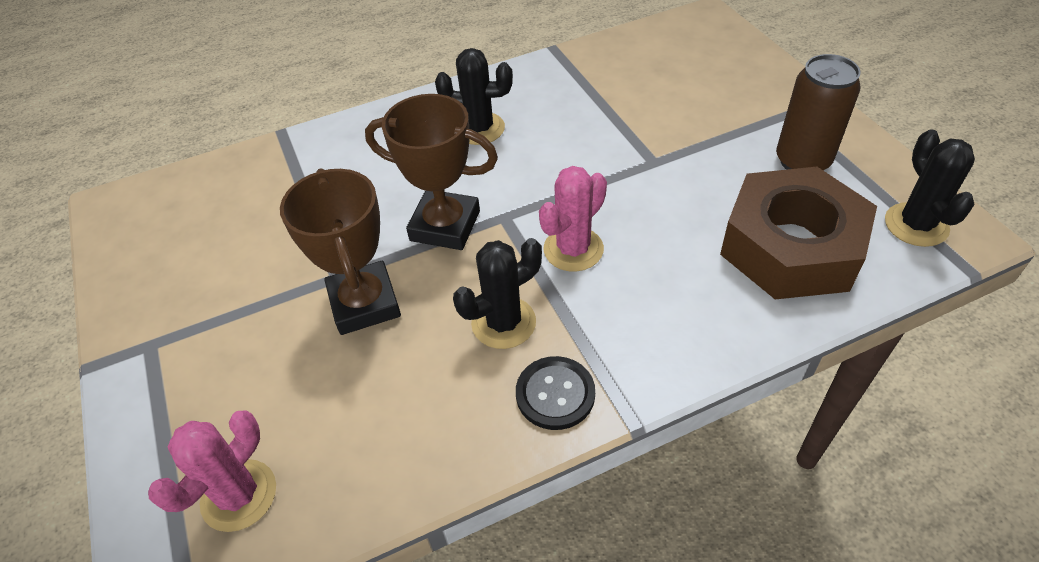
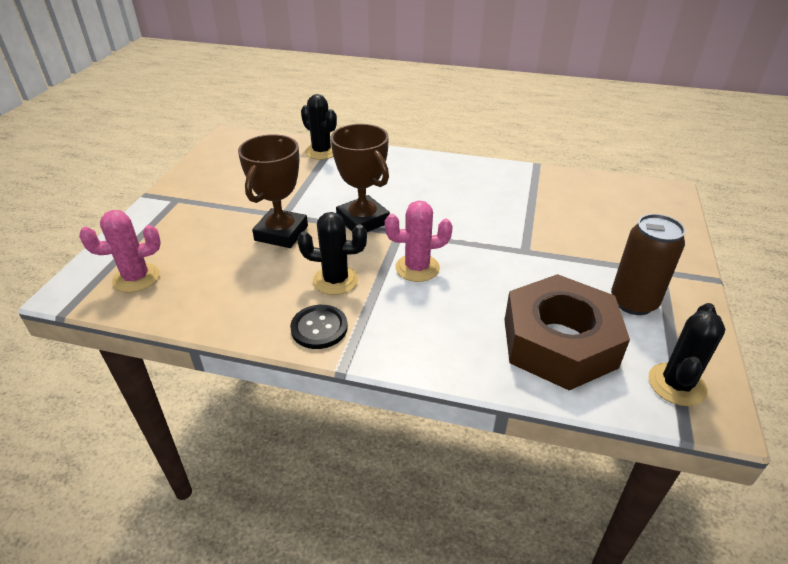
camera: 35 degrees right, 10 degrees down
(479, 129) = (439, 185): black cactus -> black cactus (321, 151)

